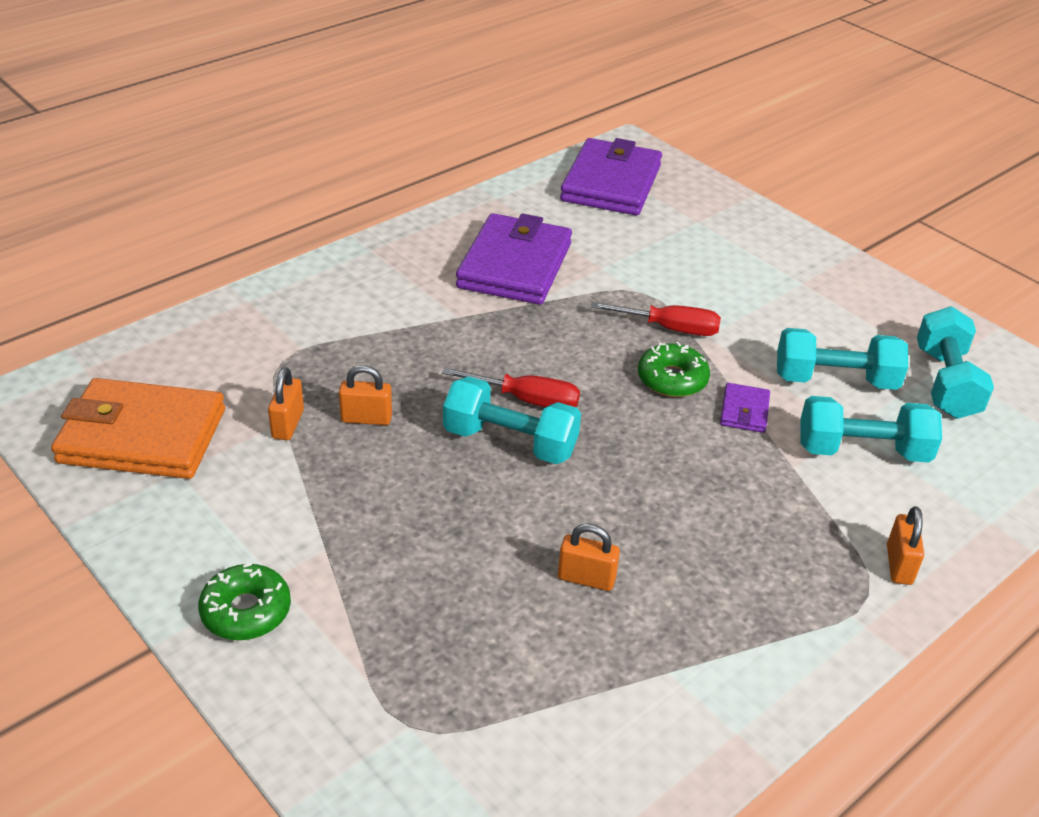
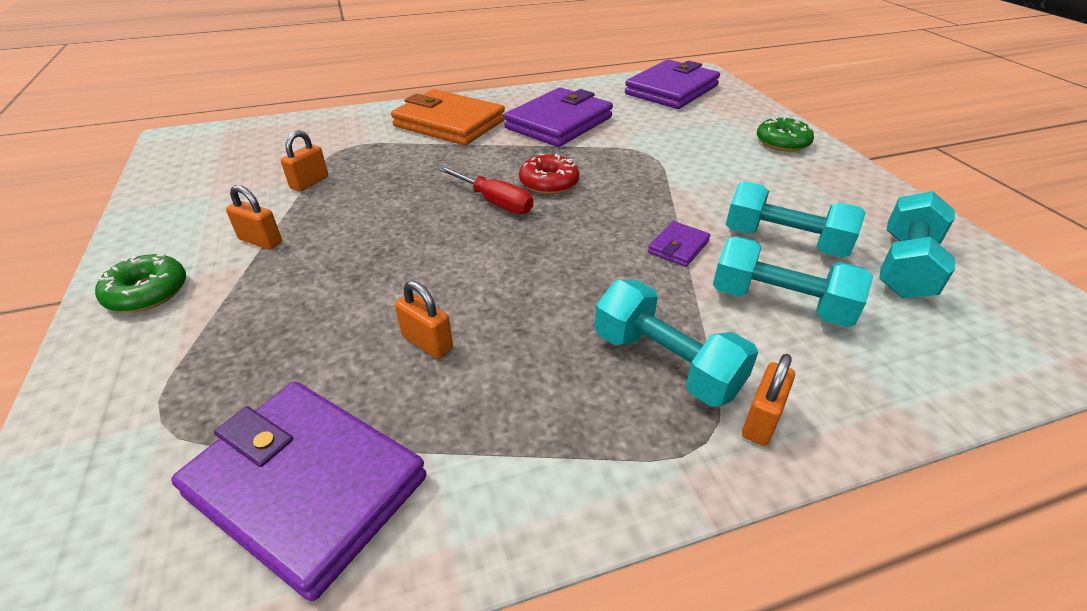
camera: 25 degrees right, 0 degrees up
(142, 436) = (213, 170): orange wallet -> orange wallet (449, 123)
(366, 418) = (365, 190): orange padlock -> orange padlock (260, 241)
(510, 442) = (456, 226): turquoise dumbbell -> turquoise dumbbell (666, 364)
(565, 359) = (549, 183): none -> red donut
(591, 730) = (307, 486): none -> purple wallet
(669, 328) = (652, 179): red screwdriver -> none
(672, 379) = (628, 212): green donut -> green donut (782, 142)

